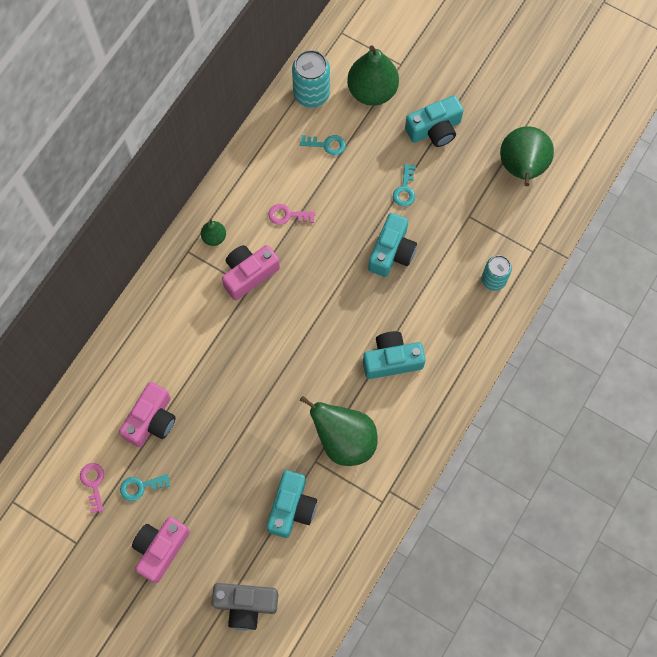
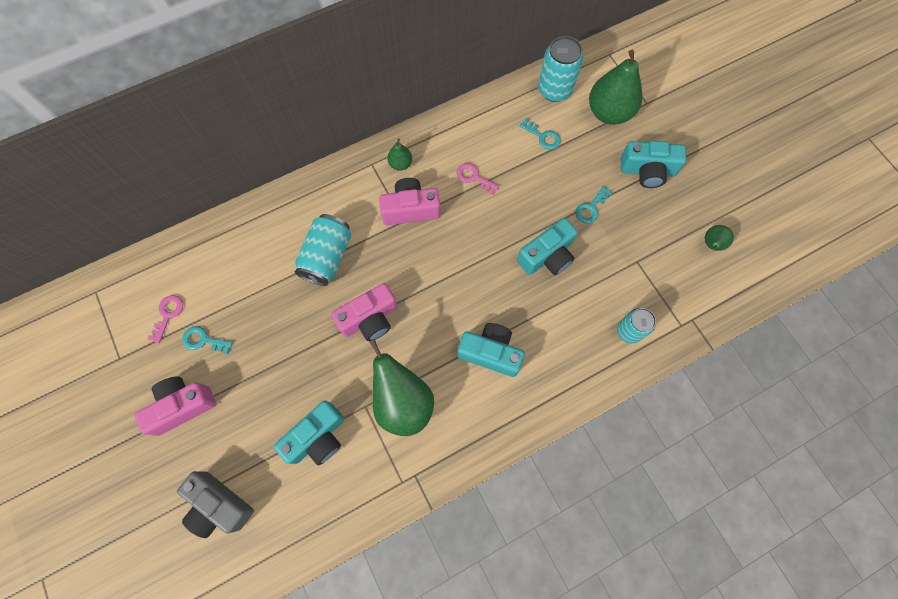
camera: 30 degrees right, 0 degrees up
(151, 420) = (250, 288): pink camera -> pink camera (369, 319)
(202, 356) = (327, 257): none -> turquoise can
(522, 168) = (711, 245): green pear -> green pear, size x0.47

